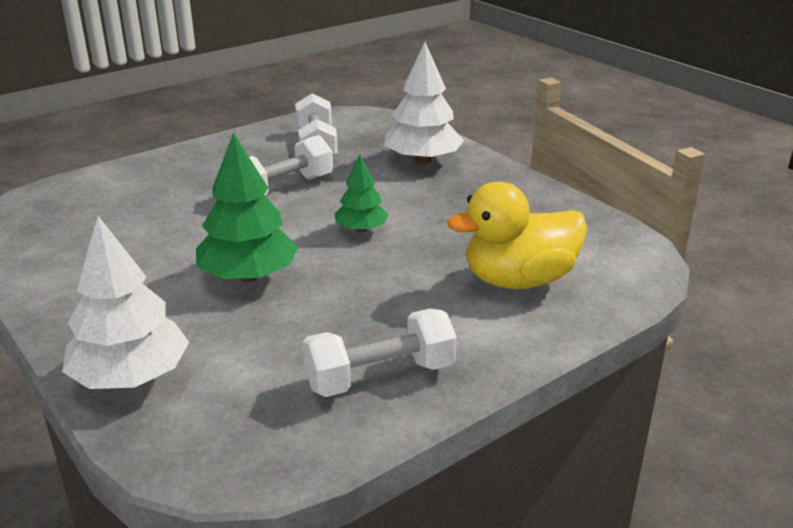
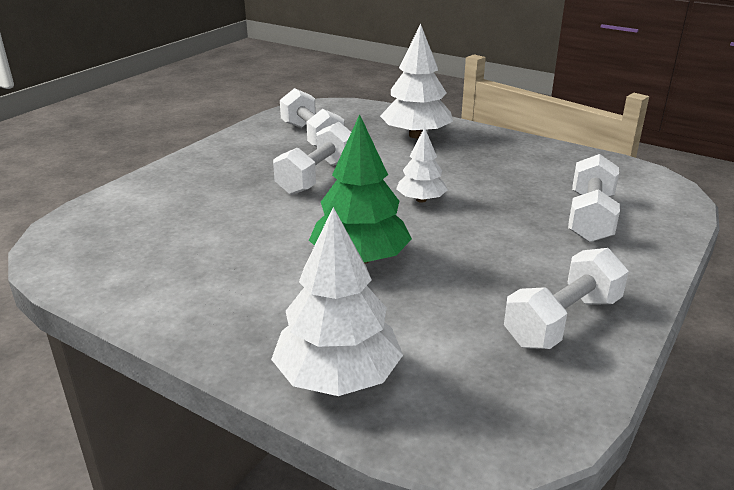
camera: 20 degrees left, 0 degrees up
(361, 229) = (421, 200): green tree -> white tree
(519, 280) = (590, 218): yellow duck -> white dumbbell

